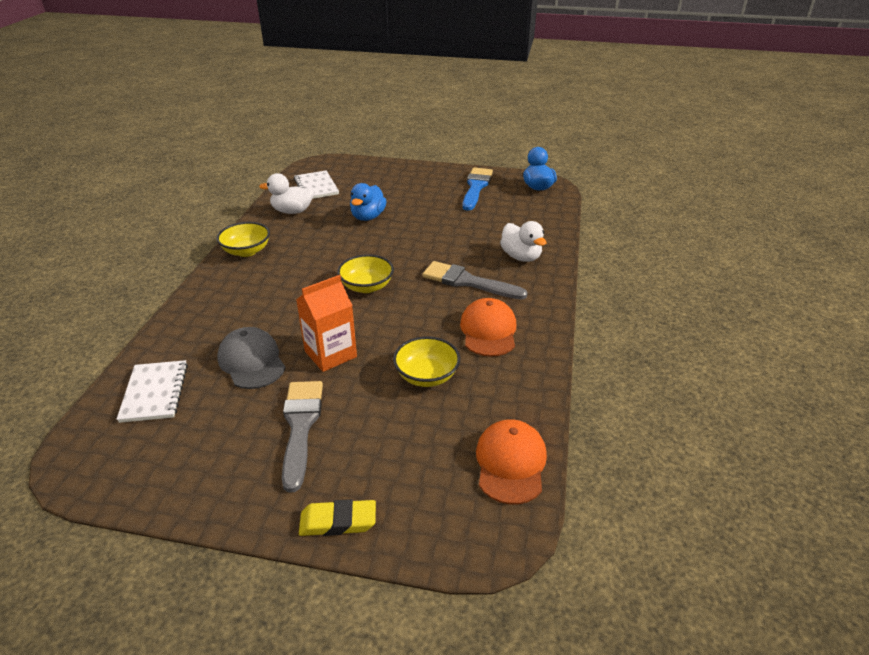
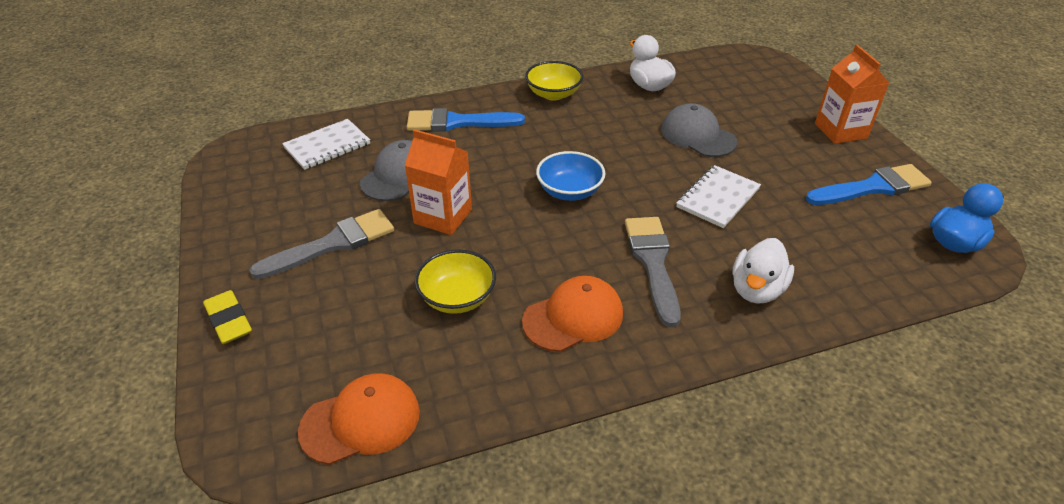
camera: 60 degrees right, 5 degrees up
(220, 308) = (457, 122): none -> blue brush
(316, 186) = (713, 78): white notebook -> white notebook (718, 198)
(366, 286) = (569, 191): yellow bowl -> blue bowl
(368, 217) = (697, 135): blue duck -> grey cap
(420, 173) = (840, 131): none -> orange carton

